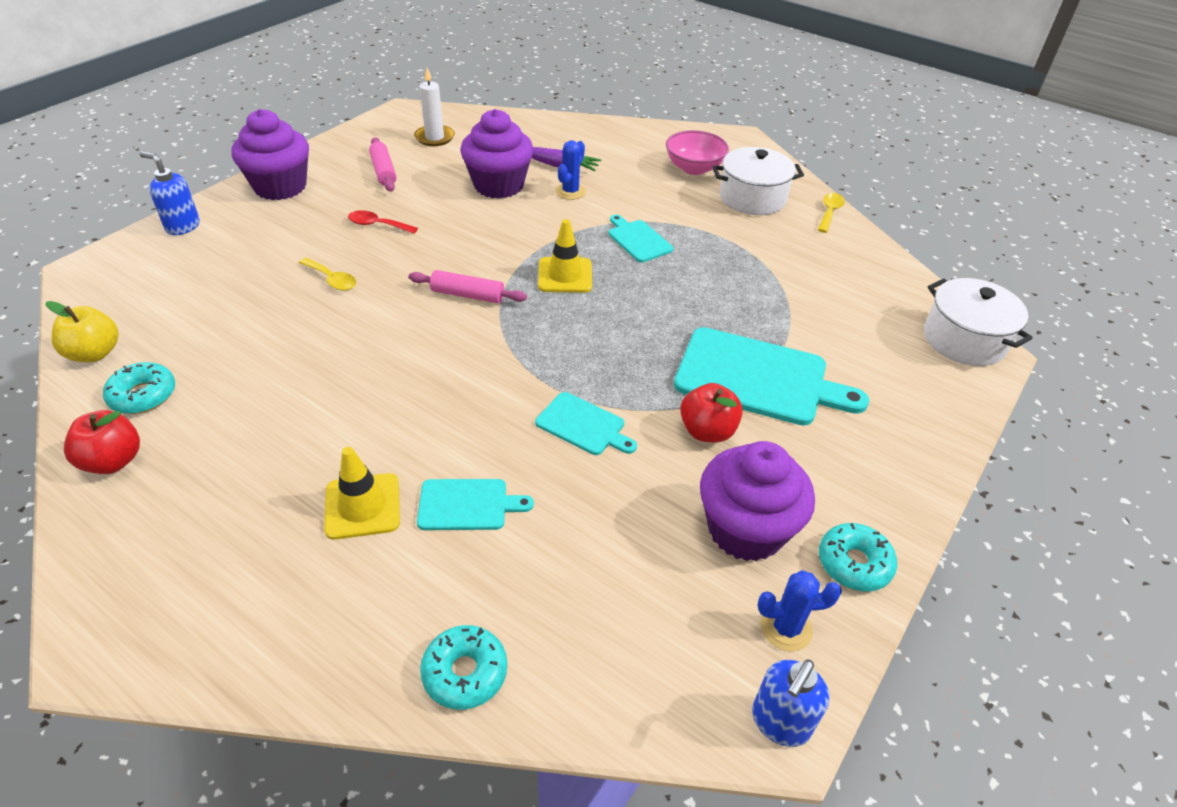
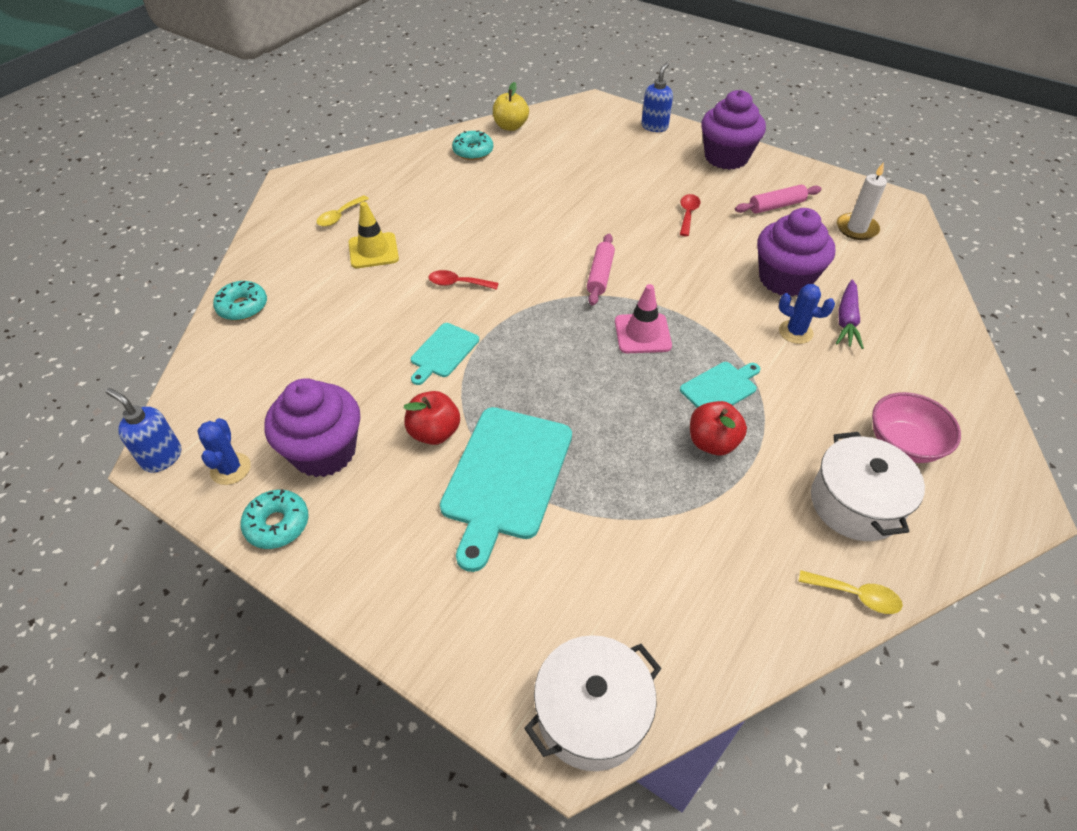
camera: 90 degrees right, 5 degrees up
(113, 461) = (419, 154): red apple -> red apple (712, 442)
(332, 279) = (605, 203): yellow spoon -> yellow spoon (340, 216)
(458, 412) = (458, 283): none -> red spoon
(467, 505) = (369, 296): turquoise cutting board -> none
(565, 275) = (642, 334): yellow traffic cone -> pink traffic cone

